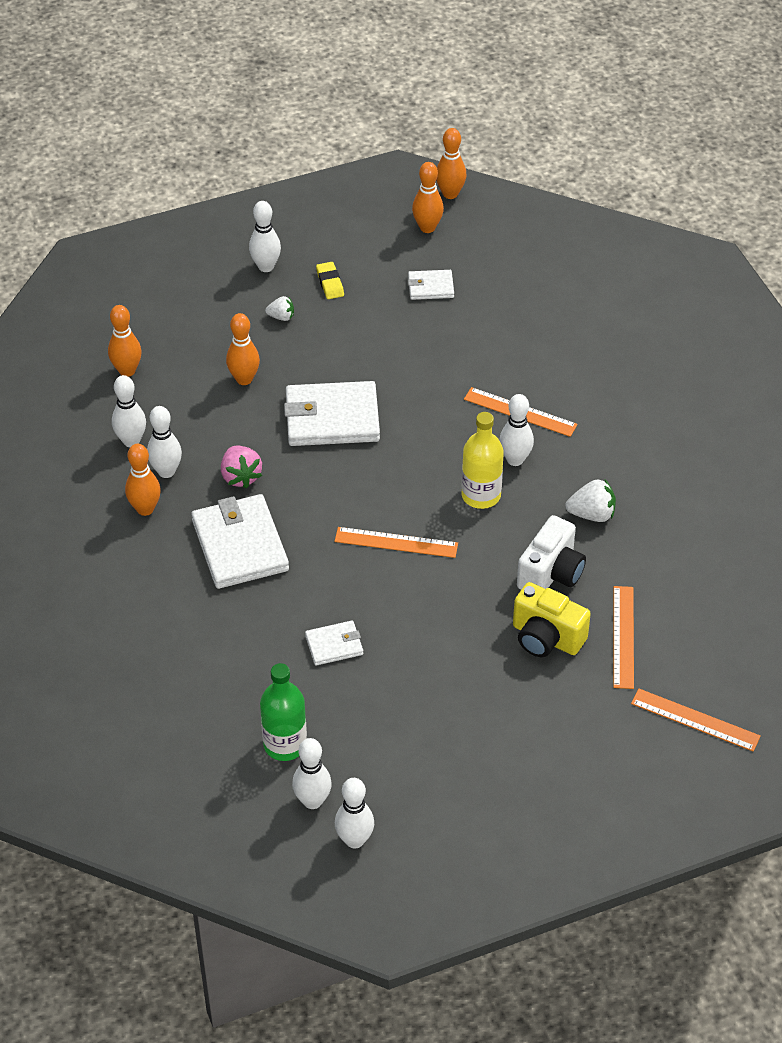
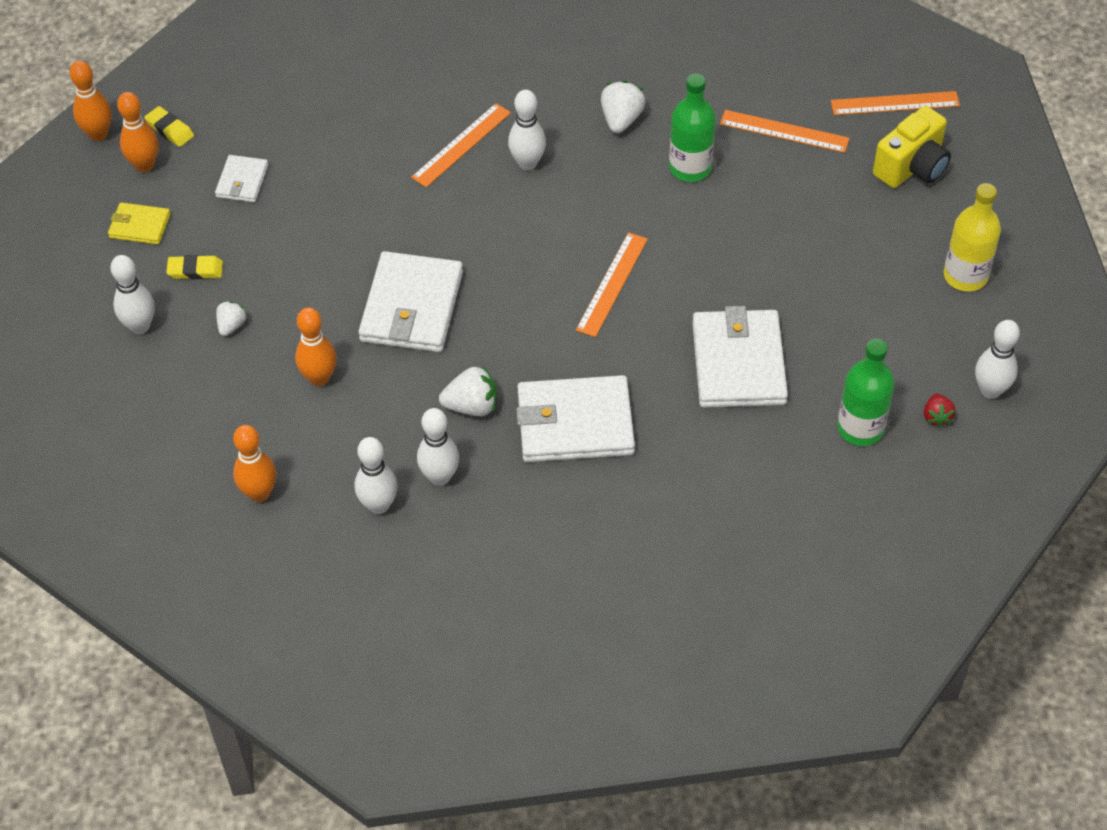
camera: 75 degrees left, 5 degrees up
(145, 509) = (492, 506): orange bowling pin -> none
(240, 476) = (472, 406): pink strawberry -> white strawberry
(312, 801) = (936, 417): white bowling pin -> red strawberry
(334, 645) = (738, 363): white wallet -> white wallet, size x1.96
(364, 241) = (139, 226): none -> yellow wallet
(470, 232) = (170, 129): none -> yellow eraser
(481, 495) = (568, 201): yellow bottle -> yellow bottle (965, 276)
(546, 638) = (771, 189): yellow camera -> yellow camera (912, 167)
(551, 573) = (690, 168): white camera -> green bottle
(695, 720) = (895, 103): orange ruler -> orange ruler turned 45 degrees clockwise

